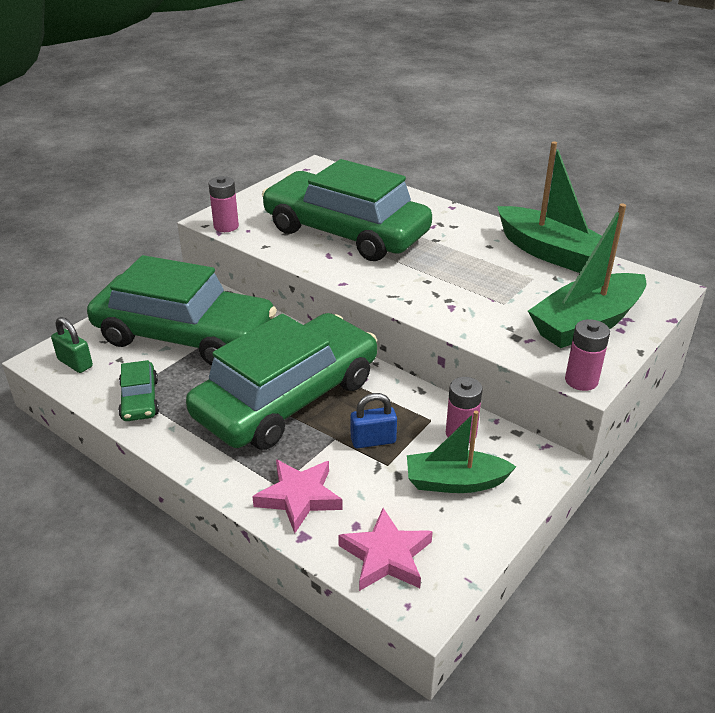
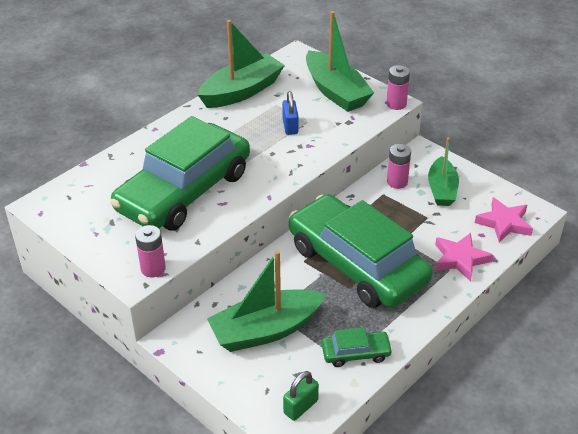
camera: 85 degrees left, 5 degrees up
(185, 335) = (265, 330): green car -> green boat
(373, 440) = (404, 222): blue padlock -> blue padlock (290, 126)

